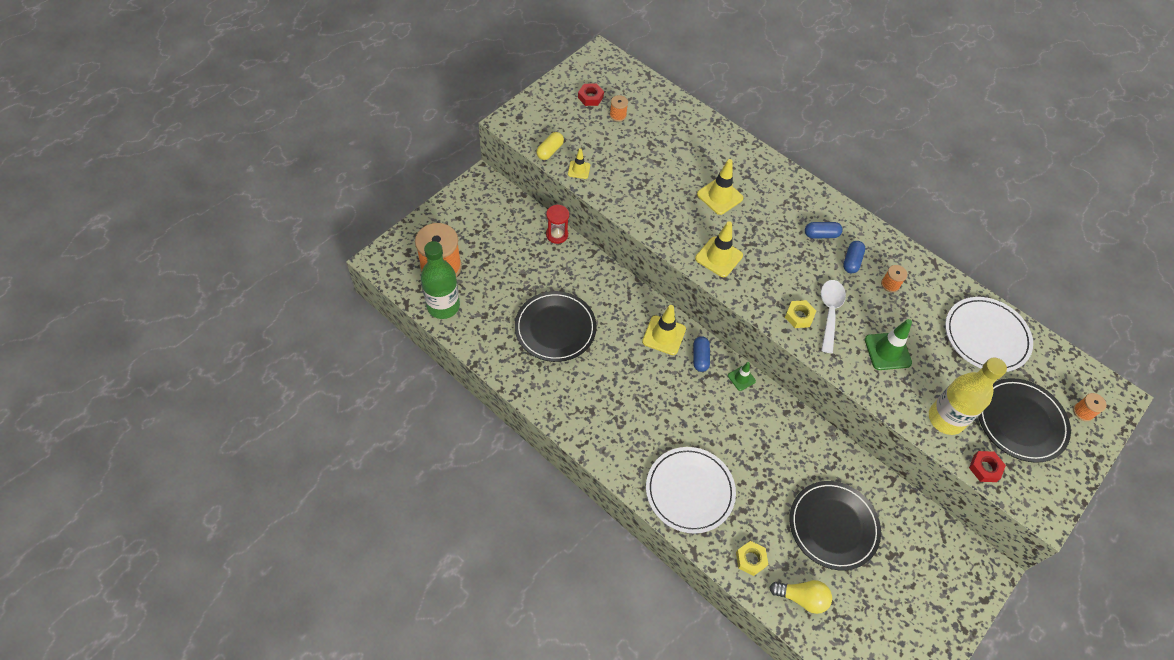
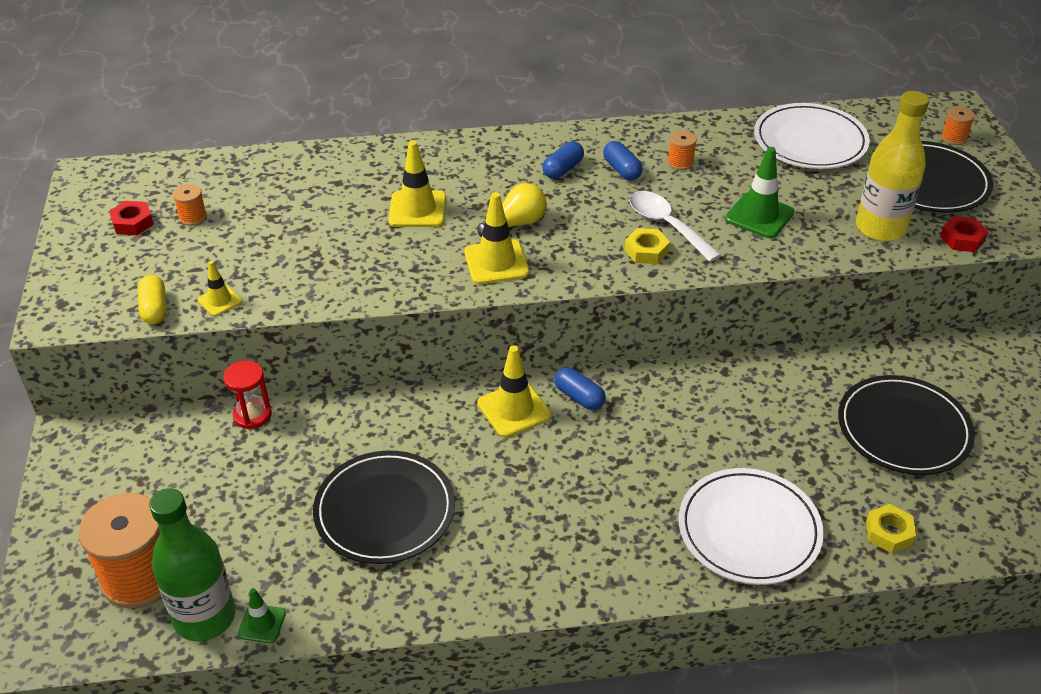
camera: 45 degrees left, 15 degrees down
(741, 378) = (644, 379): green traffic cone -> green traffic cone (262, 624)
(801, 598) = (974, 518): yellow light bulb -> yellow light bulb (515, 224)

